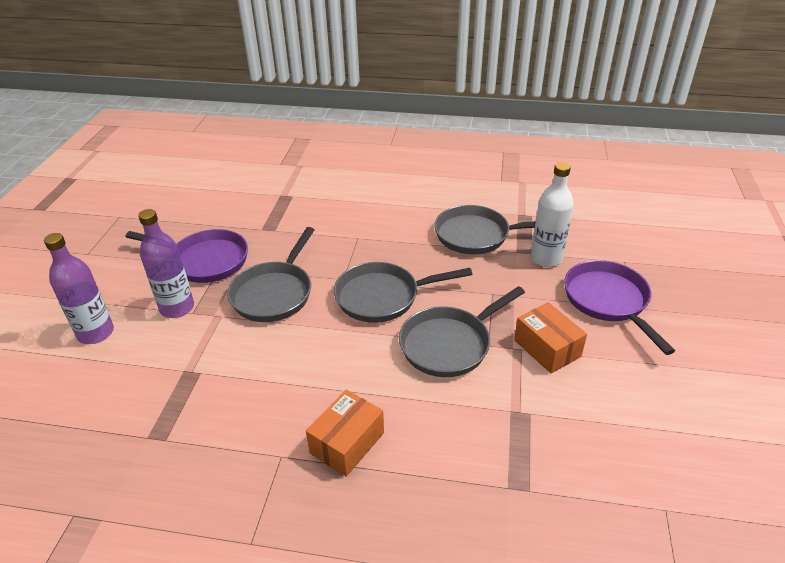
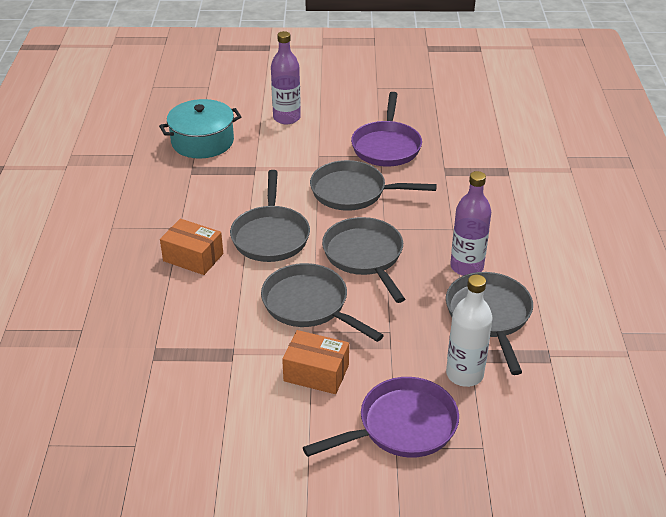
camera: 80 degrees right, 0 degrees up
(94, 423) = (202, 141): none -> turquoise pot
(177, 308) = (322, 147): purple bottle -> purple bottle (466, 267)
(327, 366) = (270, 236): none -> grey pan
(547, 348) = (316, 373): orange box -> orange box turned 60 degrees clockwise

